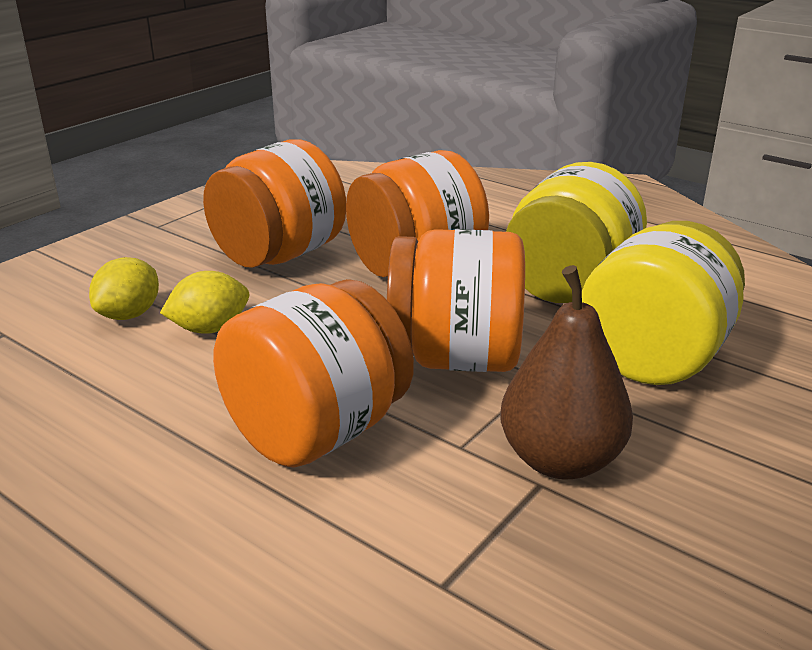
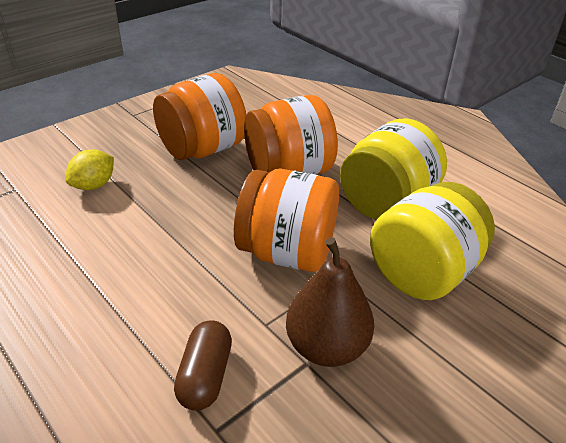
camera: 10 degrees right, 10 degrees up
(210, 329) = (139, 204): yellow lemon -> none
(317, 432) = (179, 297): orange jar -> none
(397, 521) = (205, 376): none -> brown capsule

